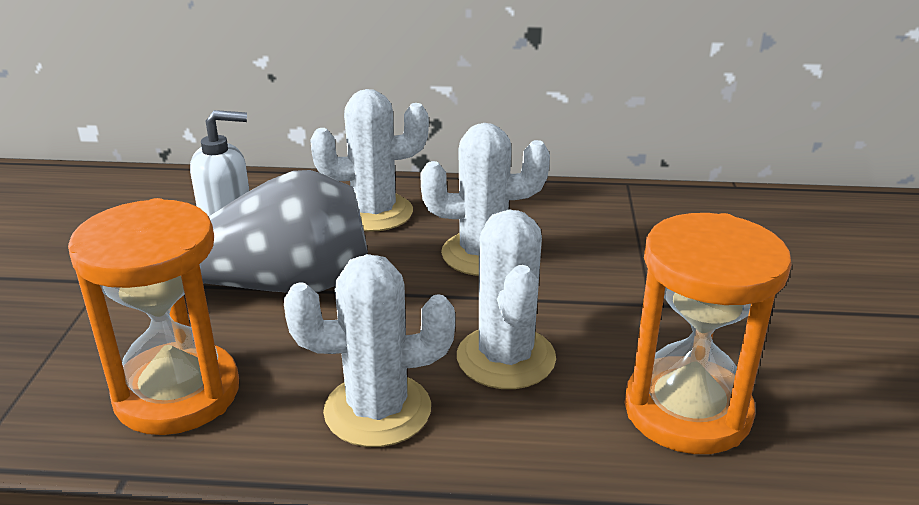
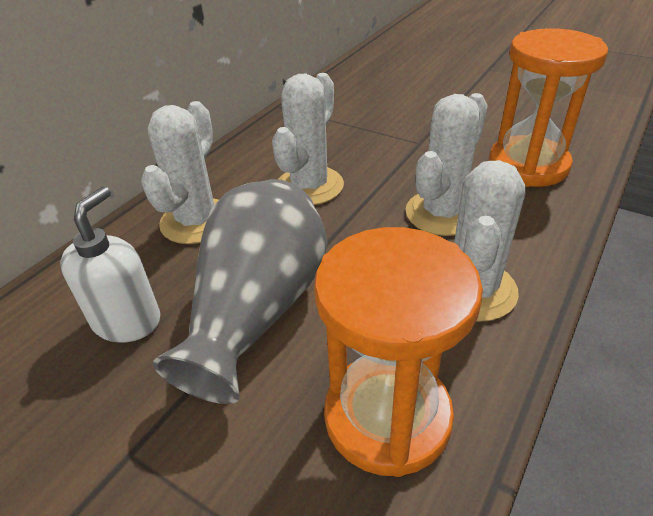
camera: 60 degrees left, 10 degrees up
(506, 358) = (442, 213): white cactus -> white cactus turned 75 degrees counterclockwise

